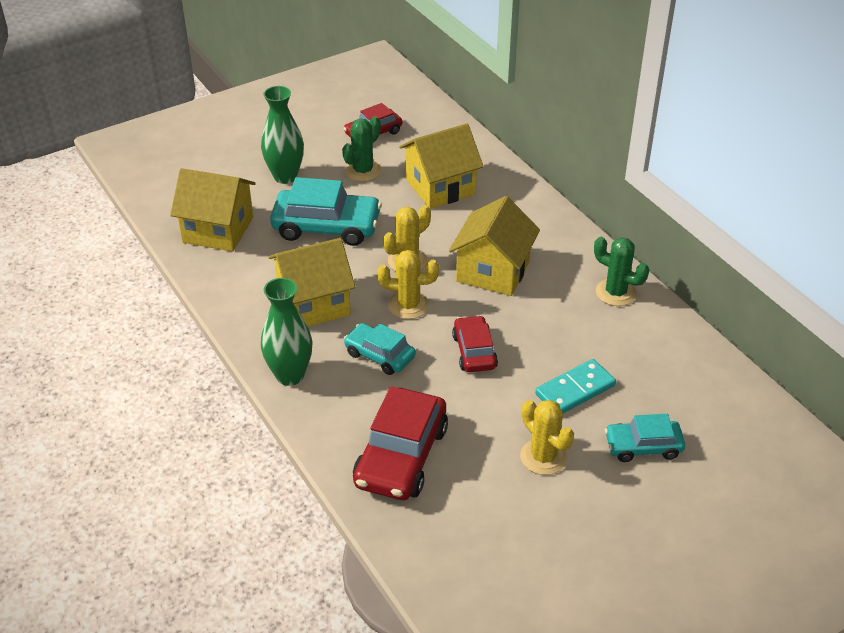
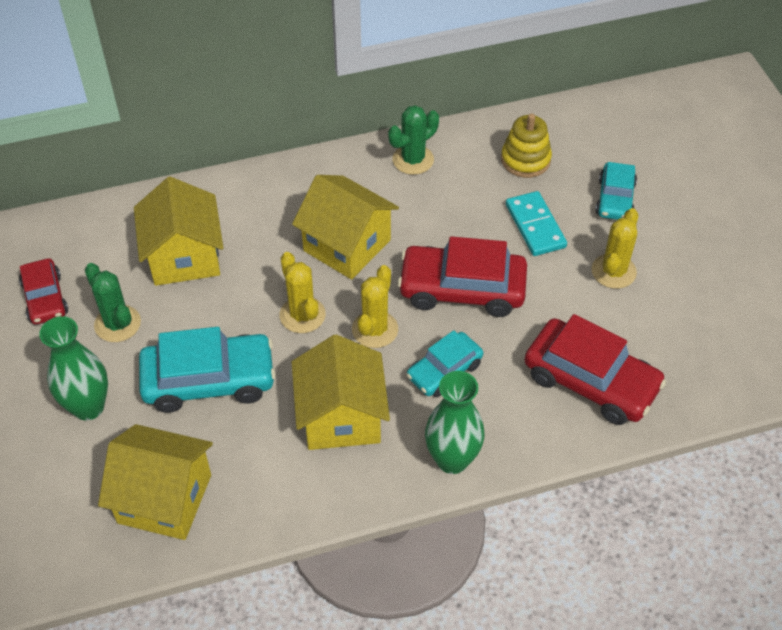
camera: 75 degrees left, 10 degrees up
(218, 230) = (165, 499): yellow house -> yellow house turned 75 degrees clockwise
(326, 227) = (209, 380): turquoise car -> turquoise car turned 60 degrees clockwise
(474, 351) = (462, 289): red car -> red car, size x1.69
(543, 457) = (613, 271): yellow cactus -> yellow cactus turned 45 degrees counterclockwise
(660, 370) = (525, 160): none -> yellow stacking toy

